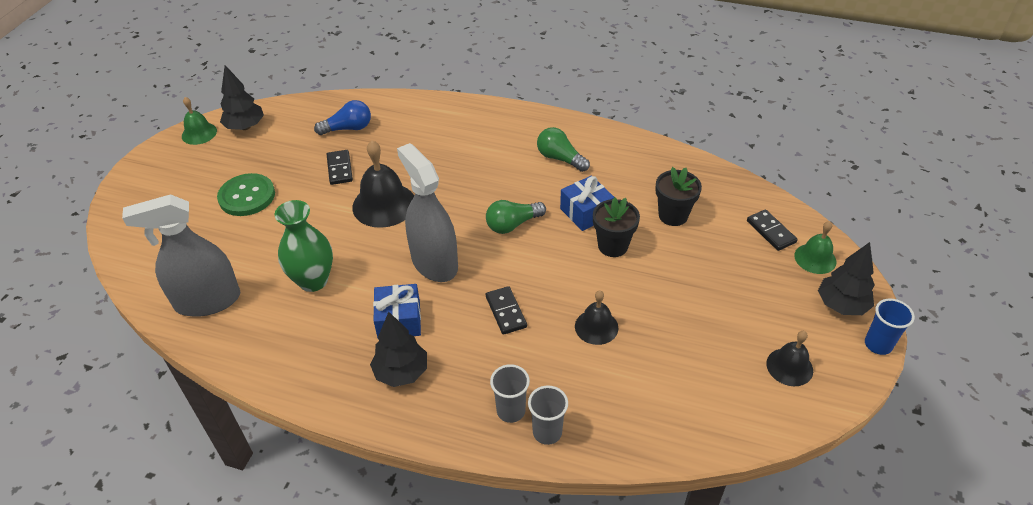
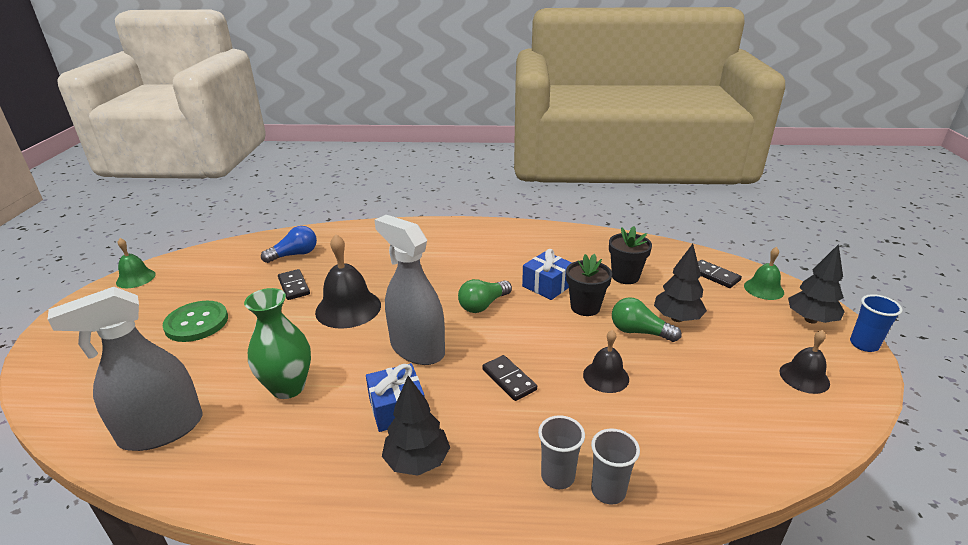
camera: 15 degrees left, 15 degrees down
(245, 127) = (186, 267): black tree -> black tree (677, 318)
(560, 158) = (504, 250): green light bulb -> green light bulb (639, 332)

